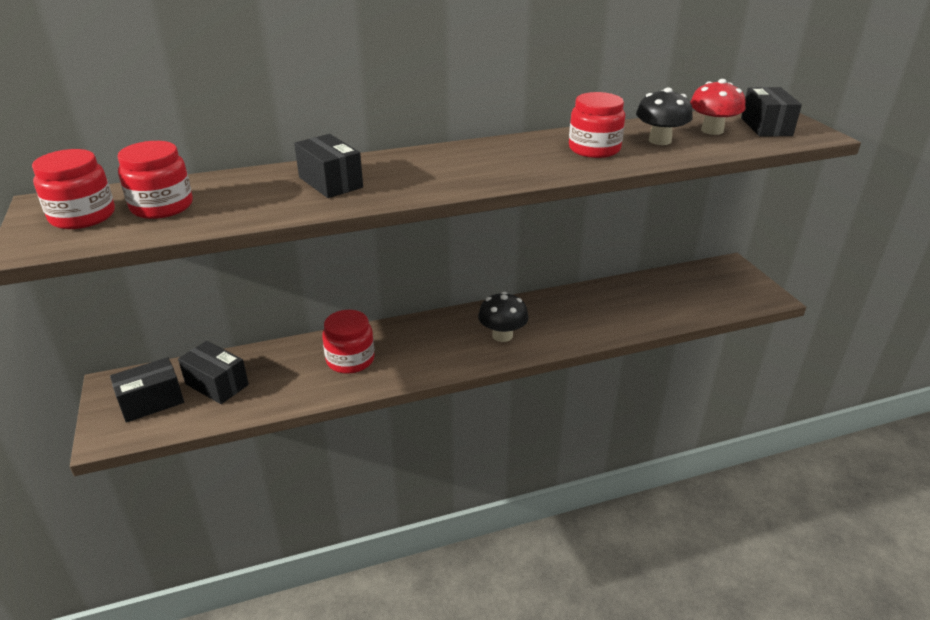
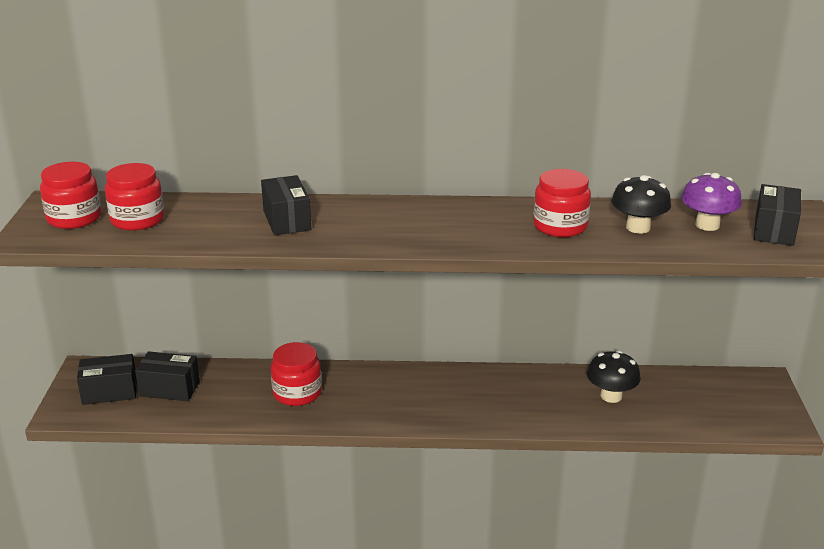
camera: 20 degrees right, 5 degrees down
(217, 384) = (169, 389): black box -> black box turned 45 degrees counterclockwise
(502, 335) = (457, 402): black mushroom -> black mushroom (611, 396)
(712, 130) = (707, 225): red mushroom -> purple mushroom

